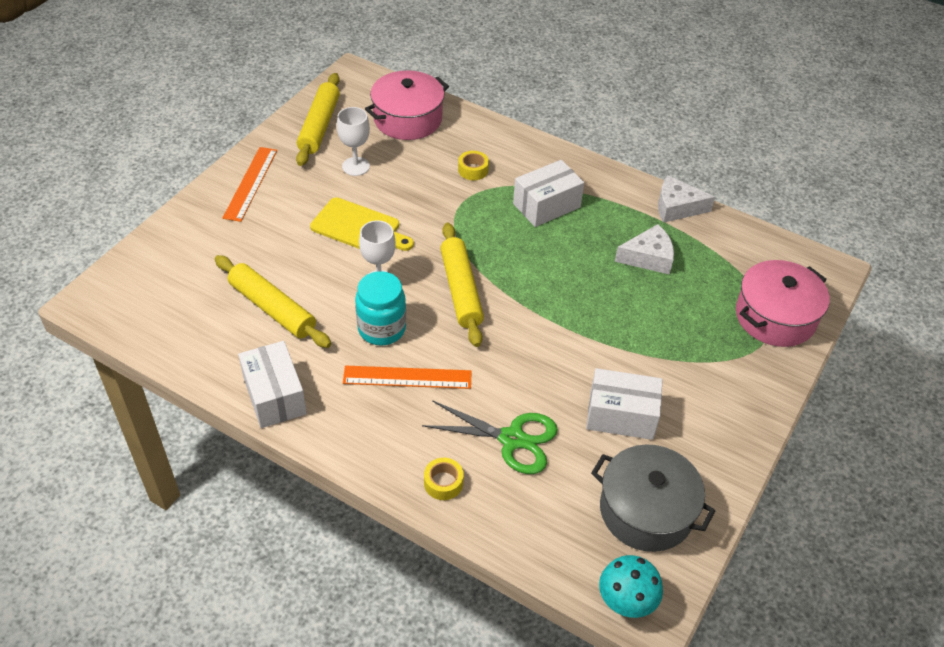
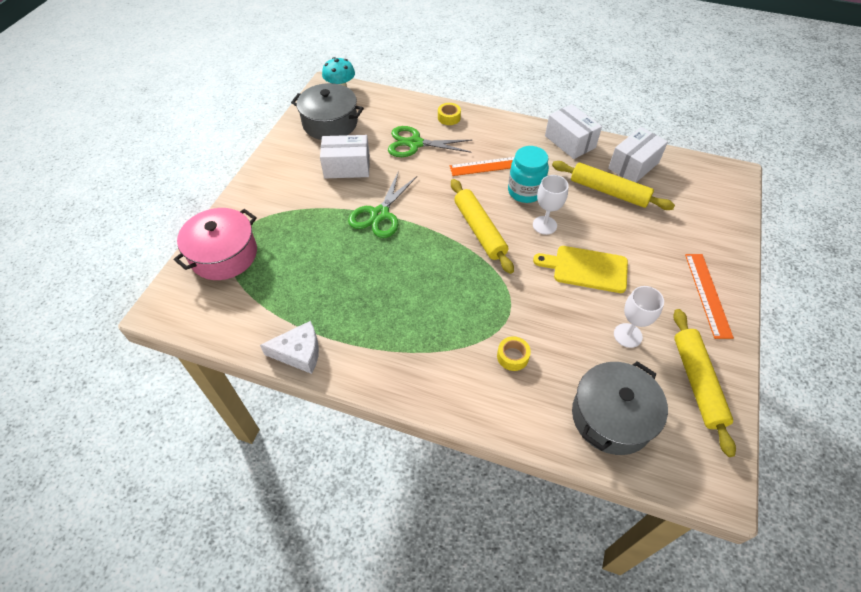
camera: 170 degrees right, 5 degrees up
(407, 119) = (611, 417): pink pot -> grey pot
(546, 205) = (429, 327): white box -> white box (633, 165)
(582, 333) = (379, 214): none -> green scissors
(648, 257) = (328, 289): white cheese -> none

